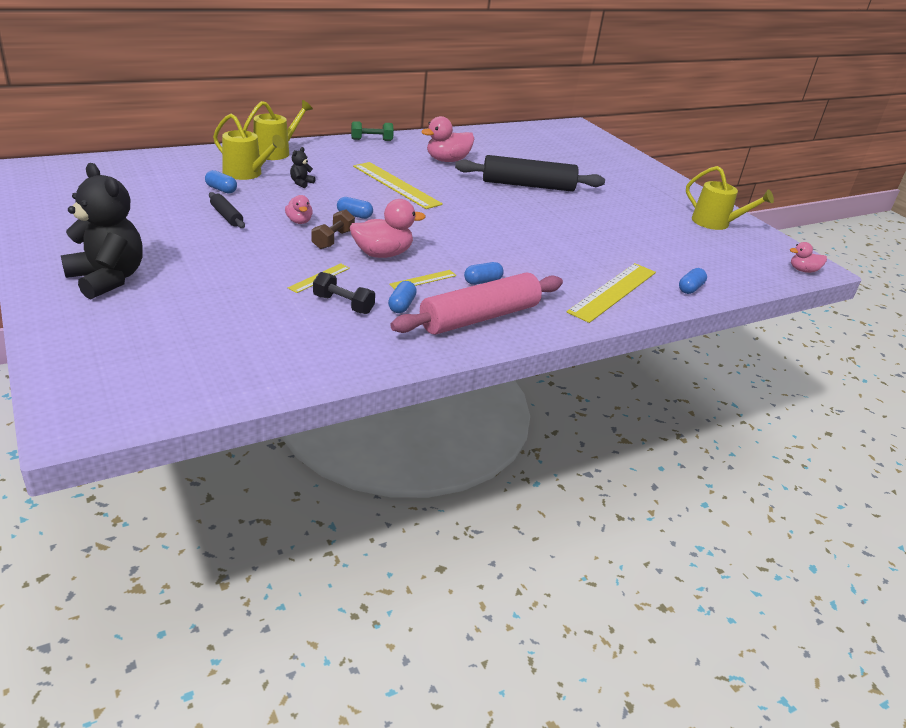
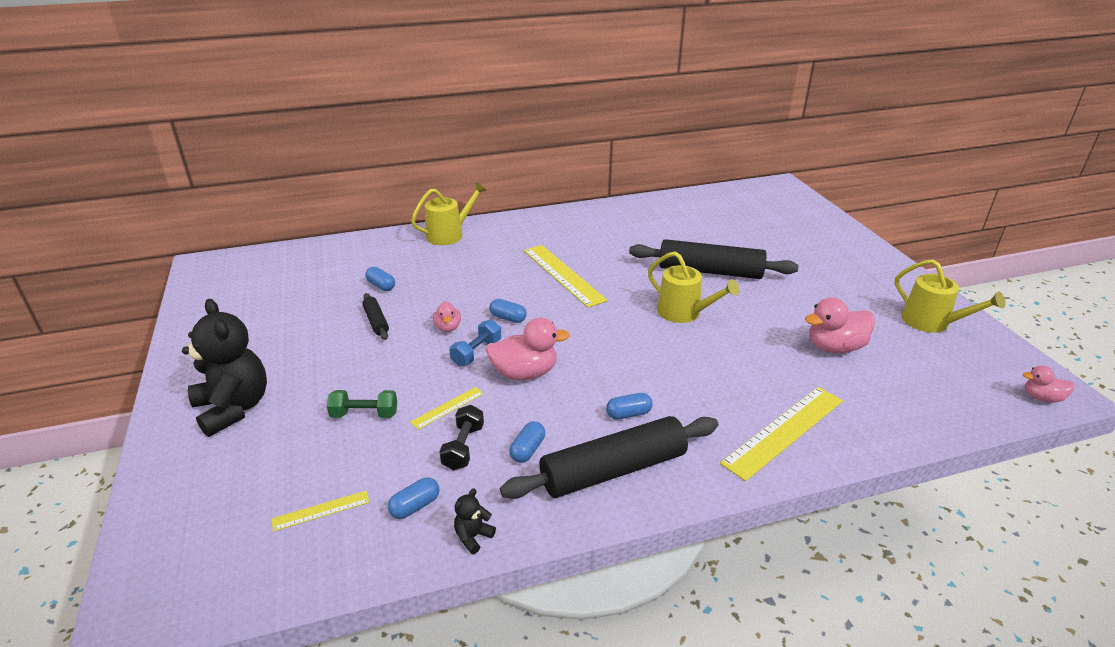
camera: 15 degrees right, 0 degrees up
(246, 173) = (412, 264): yellow watering can -> yellow watering can (683, 313)
(301, 183) = (464, 275): black teddy bear -> black teddy bear (473, 537)
(333, 240) = (476, 352): brown dumbbell -> blue dumbbell
(343, 304) = (463, 447): black dumbbell -> black dumbbell turned 60 degrees clockwise
(371, 140) = (551, 215): green dumbbell -> green dumbbell (364, 414)
(423, 280) = (561, 411): yellow ruler -> yellow ruler (321, 510)
(447, 160) = (626, 239): pink duck -> pink duck (834, 347)
(479, 317) = (613, 470): pink rolling pin -> black rolling pin
(690, 288) = (884, 427): blue capsule -> blue capsule (415, 506)

